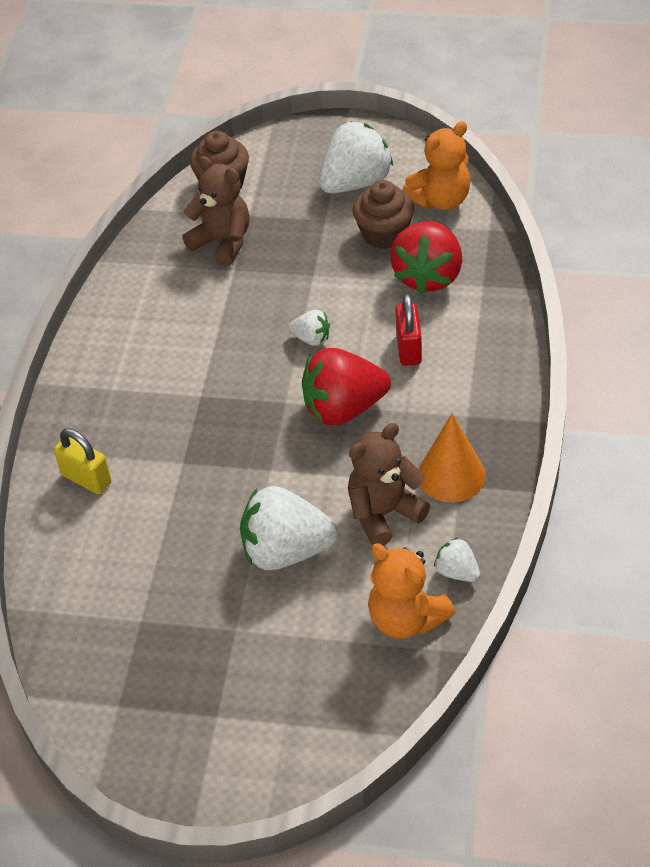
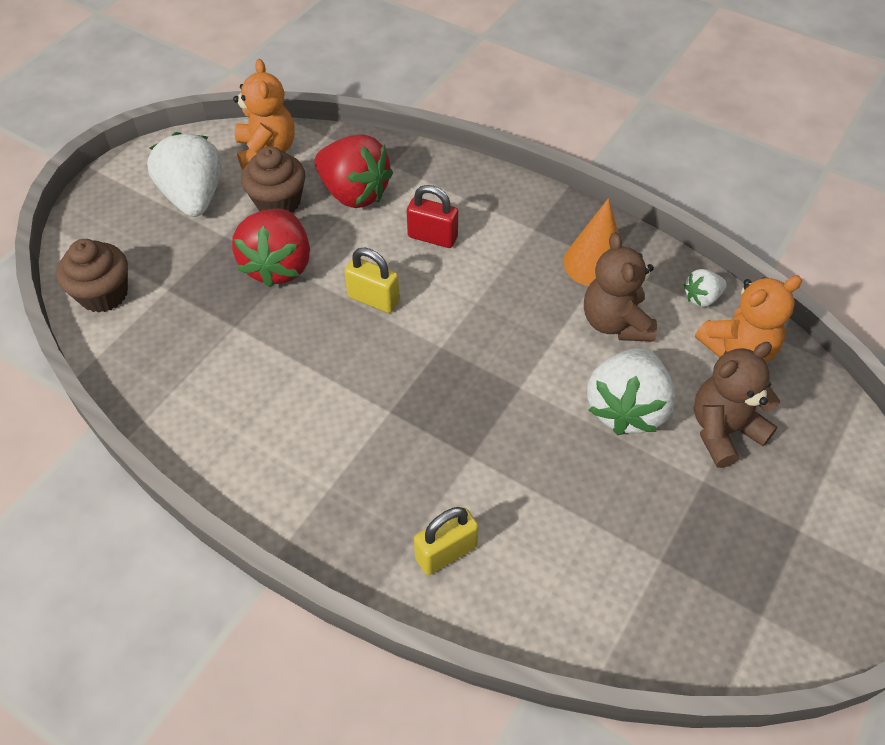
camera: 70 degrees left, 5 degrees up
(222, 242) = (189, 322): brown teddy bear -> brown teddy bear (723, 430)
(311, 339) = (373, 299): white strawberry -> yellow padlock
(343, 408) = (476, 306): red strawberry -> red strawberry (278, 266)

